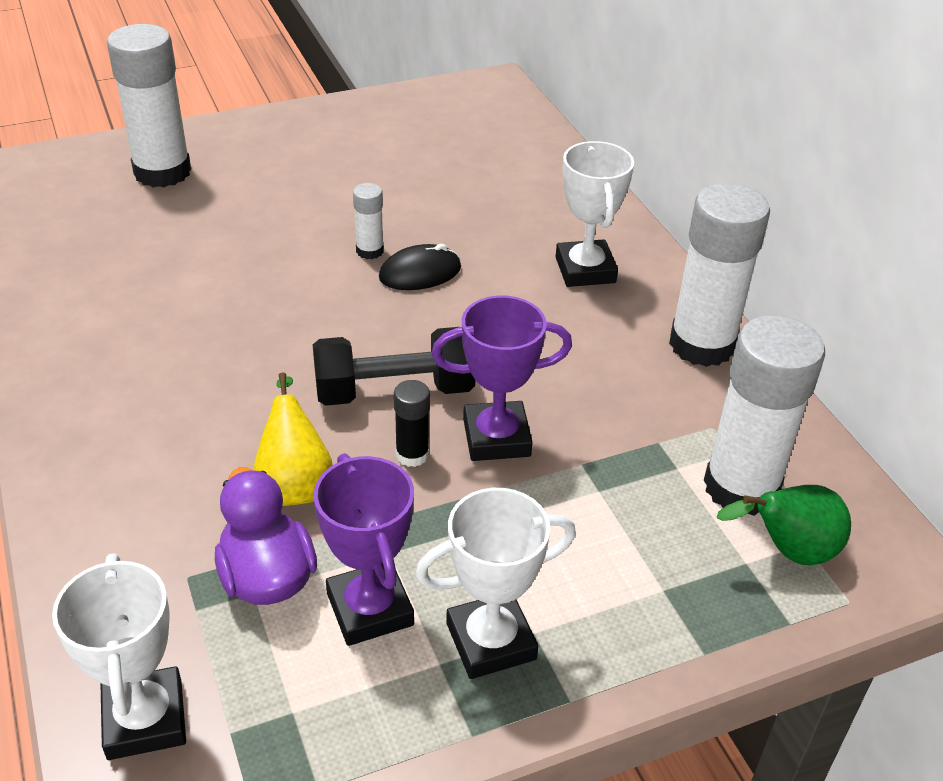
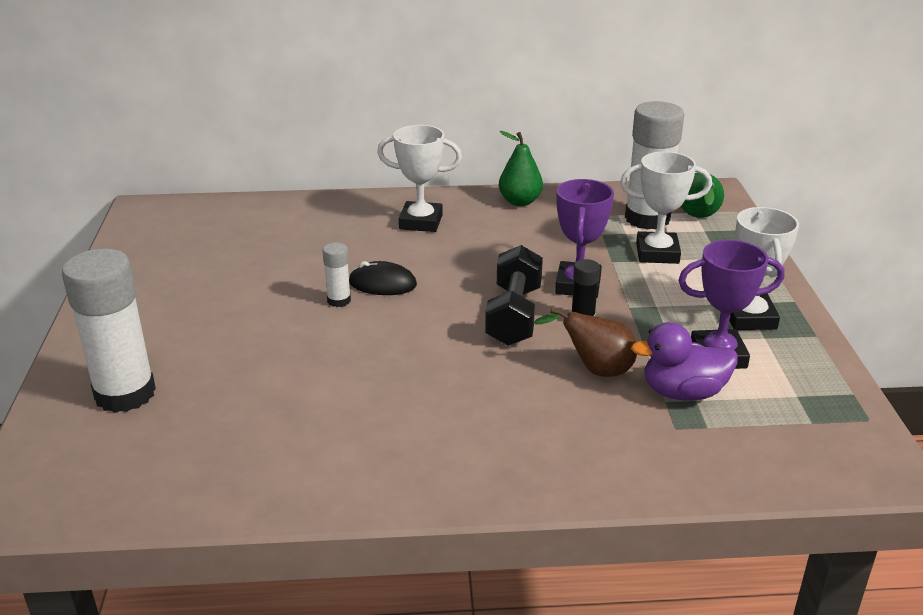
camera: 70 degrees left, 10 degrees down
(145, 719) = (799, 457): white trophy -> white trophy (657, 253)
(295, 484) = (595, 370): yellow pear -> brown pear
(420, 273) = (382, 284): black mouse -> black mouse turned 75 degrees counterclockwise
(702, 344) = (520, 201): white glue stick -> green pear

